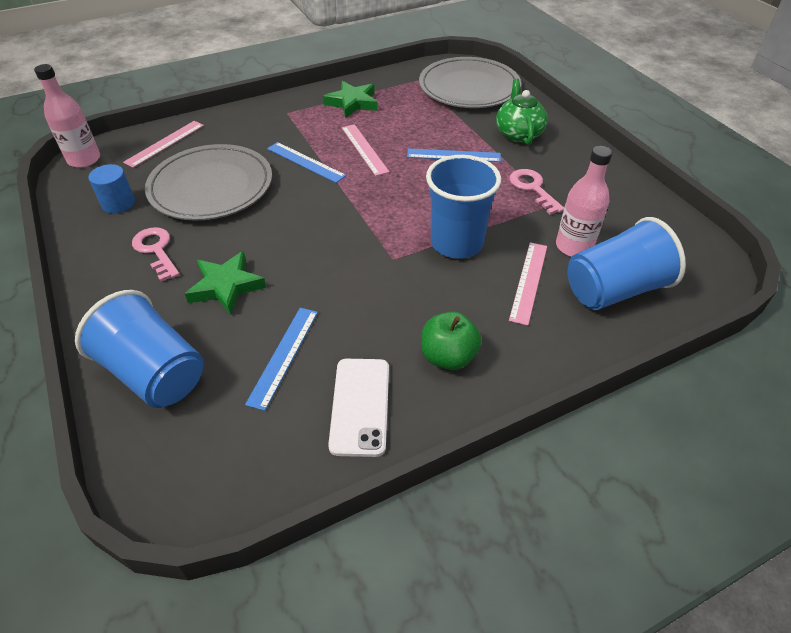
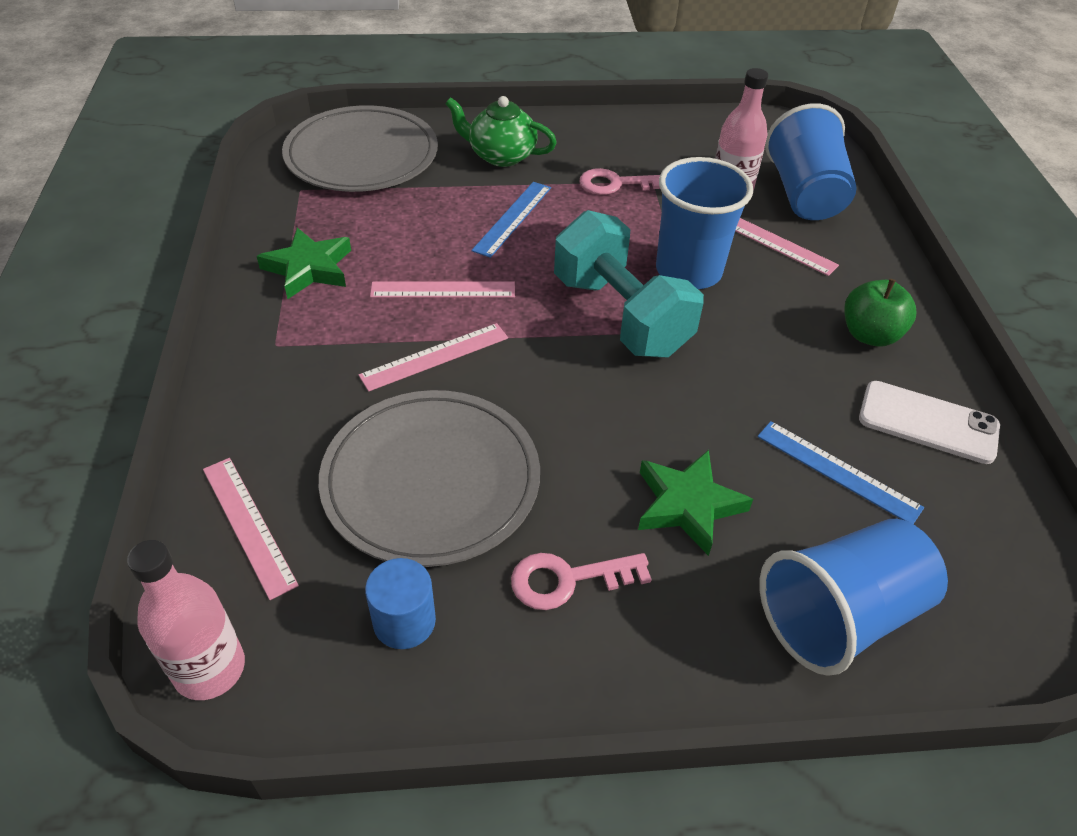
camera: 70 degrees left, 0 degrees up
(305, 162) = (435, 356): blue ruler -> pink ruler
(386, 222) = (621, 315): none -> turquoise dumbbell

